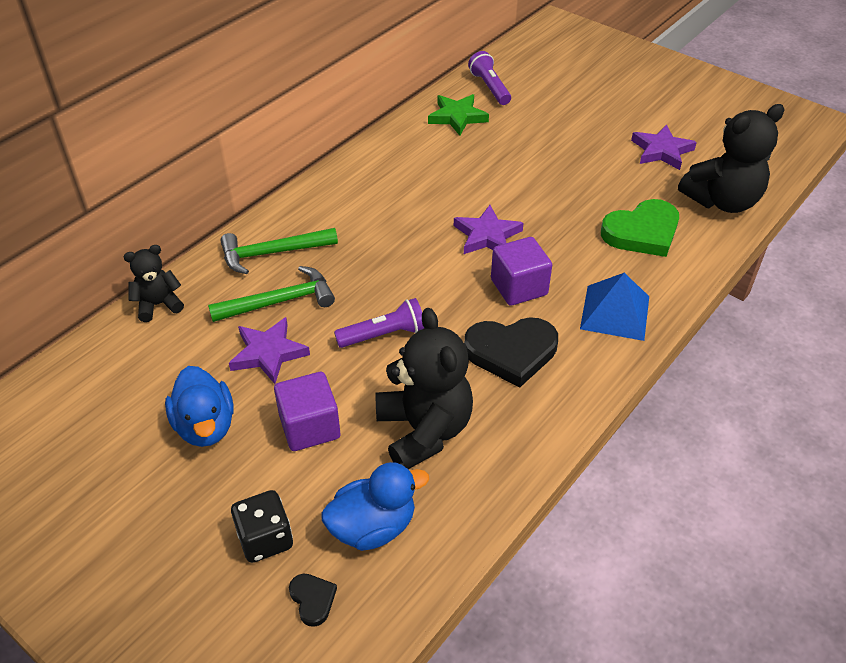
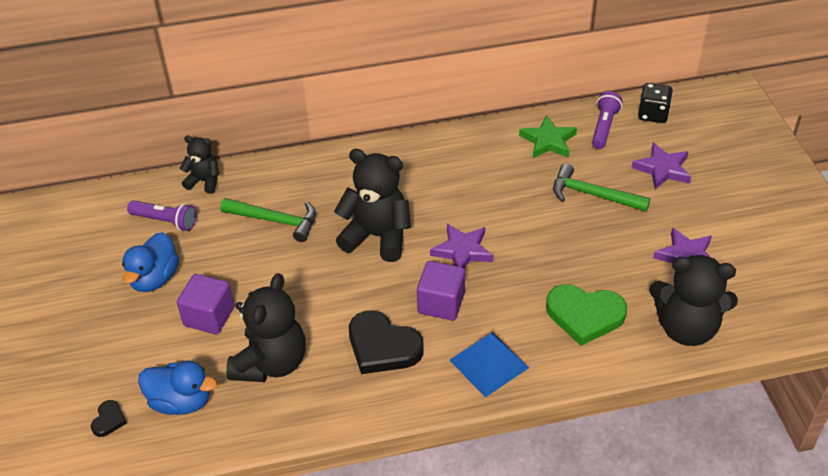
camera: 40 degrees right, 0 degrees up
(265, 539) = (119, 368): black dice -> black dice (653, 114)
(268, 353) = (234, 253): purple star -> purple star (662, 169)
(272, 253) = (305, 183): green hammer -> green hammer (593, 195)
(383, 335) = (314, 283): purple flashlight -> purple flashlight (165, 221)
(397, 263) = (377, 236): none -> black teddy bear

